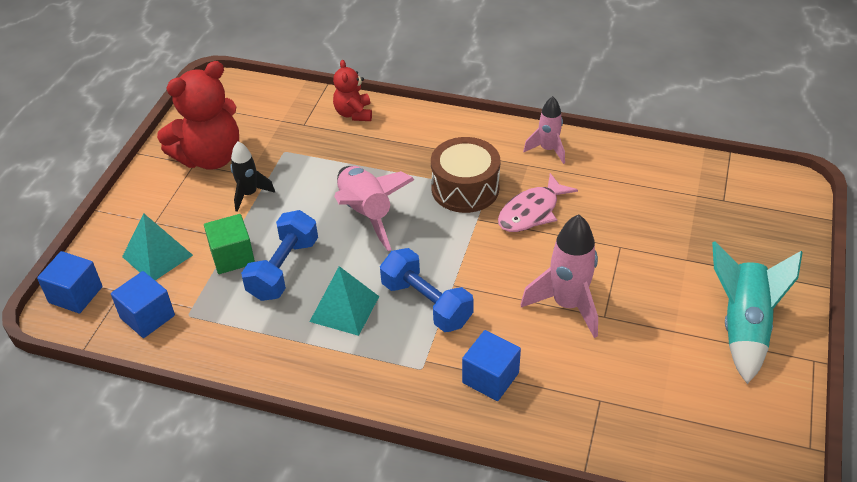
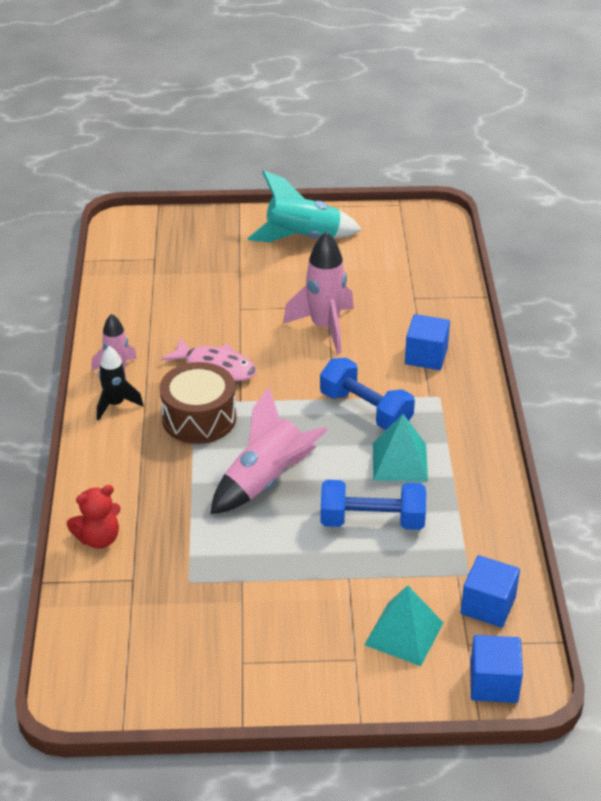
camera: 110 degrees left, 5 degrees down
(210, 157) = (224, 650): red teddy bear -> none
(232, 256) = (374, 568): green cube -> none
(249, 194) = (275, 588): black rocket -> black rocket (115, 404)
(426, 303) = (366, 410): blue dumbbell -> blue dumbbell turned 75 degrees counterclockwise

